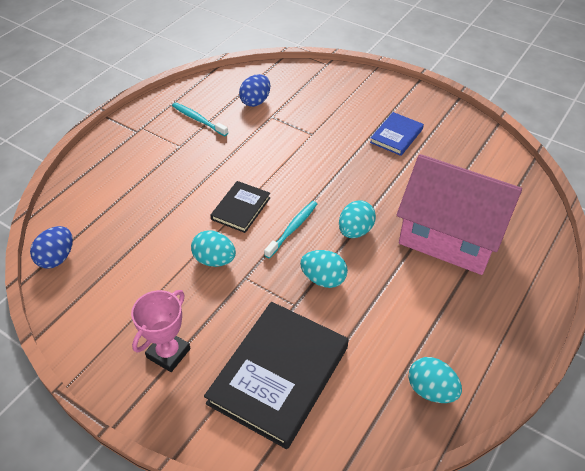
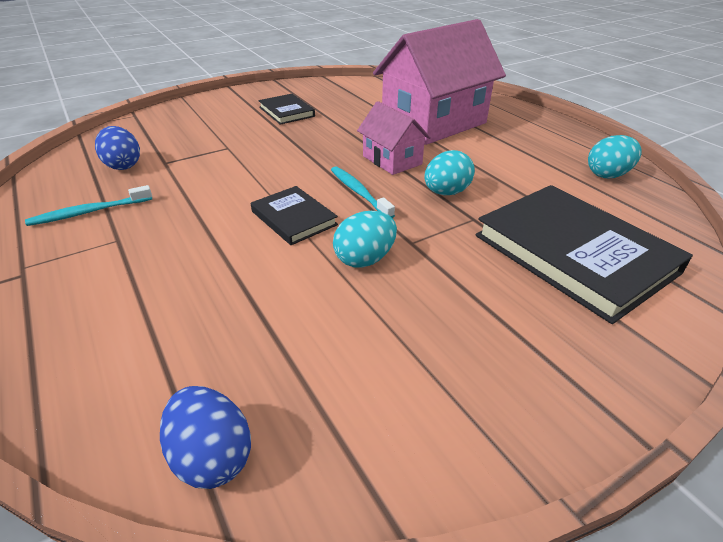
camera: 65 degrees left, 10 degrees down
(168, 353) = (513, 342): pink trophy -> none
(355, 231) = (392, 160): turquoise egg -> pink house
(396, 136) = (286, 112): blue book -> black book

